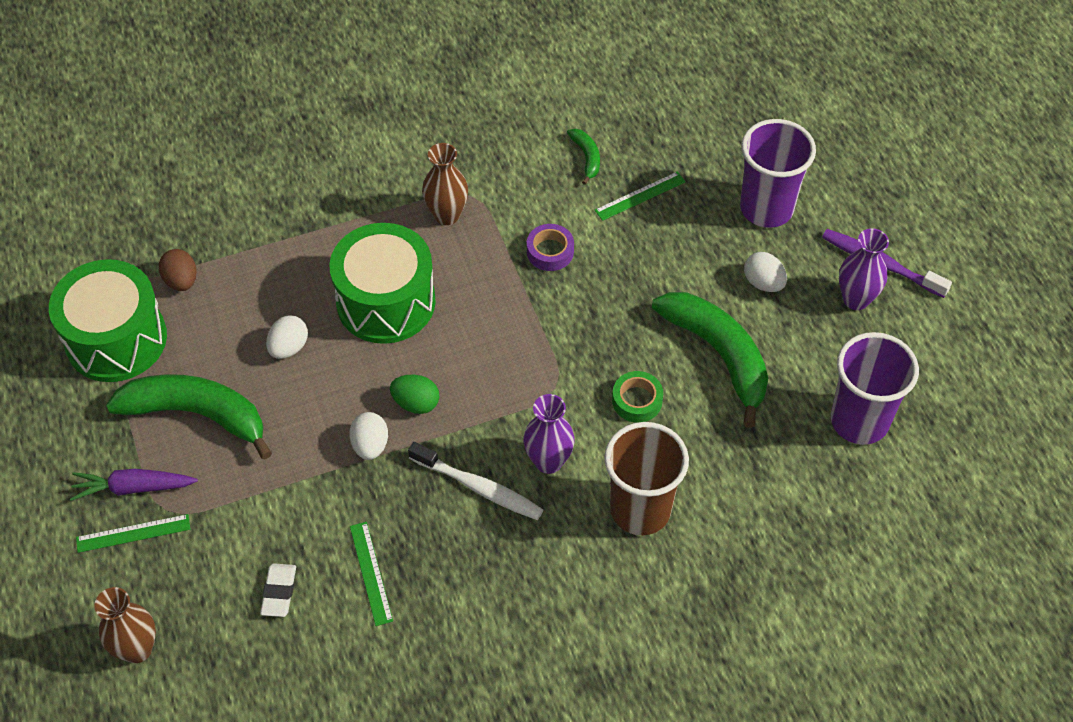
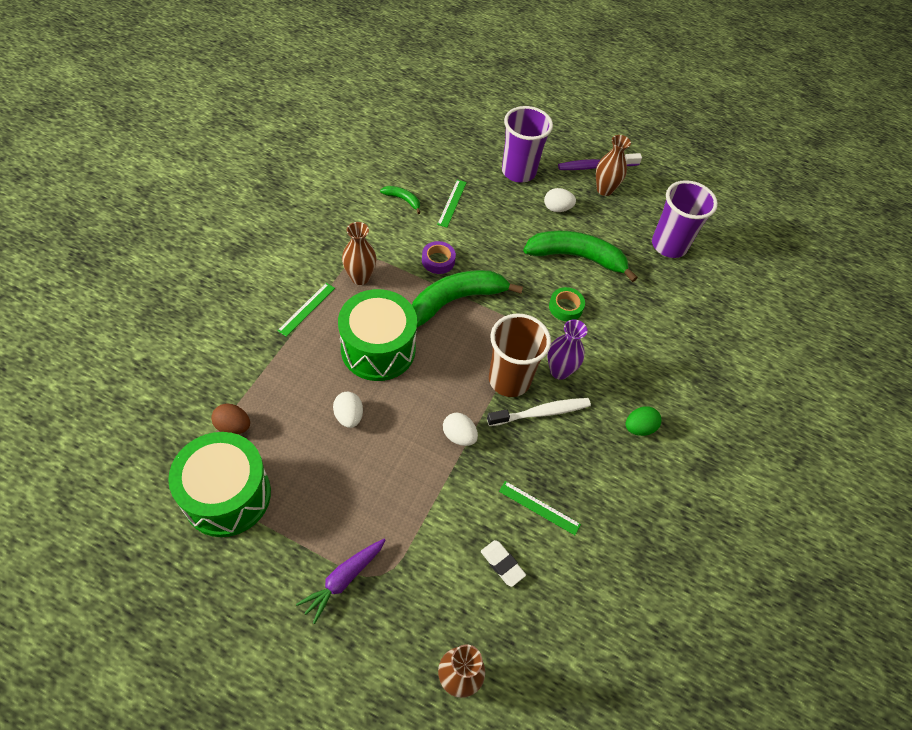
camera: 50 degrees left, 0 degrees up
(133, 533) = (375, 608): green ruler -> green ruler (306, 309)
(197, 414) = (334, 500): green banana -> green banana (456, 300)
(416, 403) = (458, 393): green egg -> green egg (639, 428)
(640, 510) = (628, 361): brown cup -> brown cup (509, 380)
(856, 299) = (604, 190): purple vase -> brown vase

